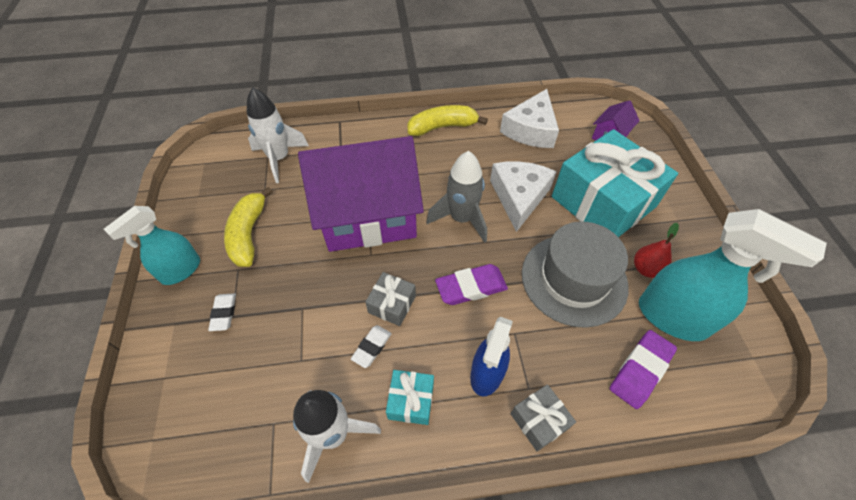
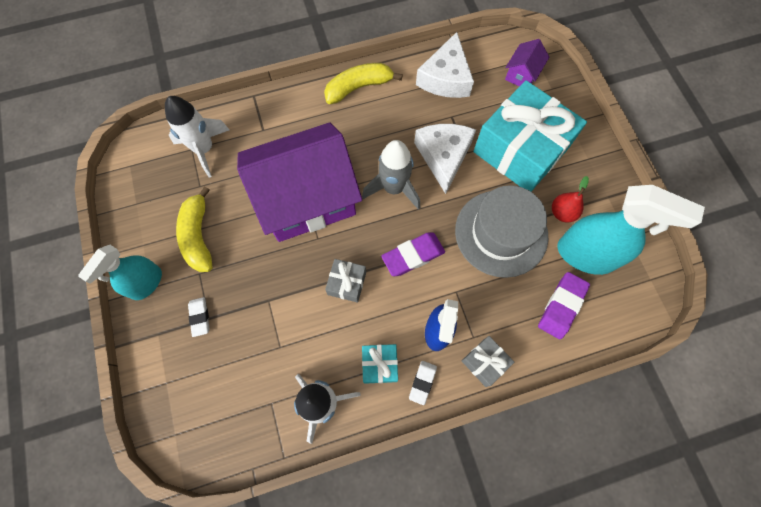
camera: 10 degrees left, 15 degrees up
(372, 347) = (338, 325): white eraser -> white eraser (422, 382)

